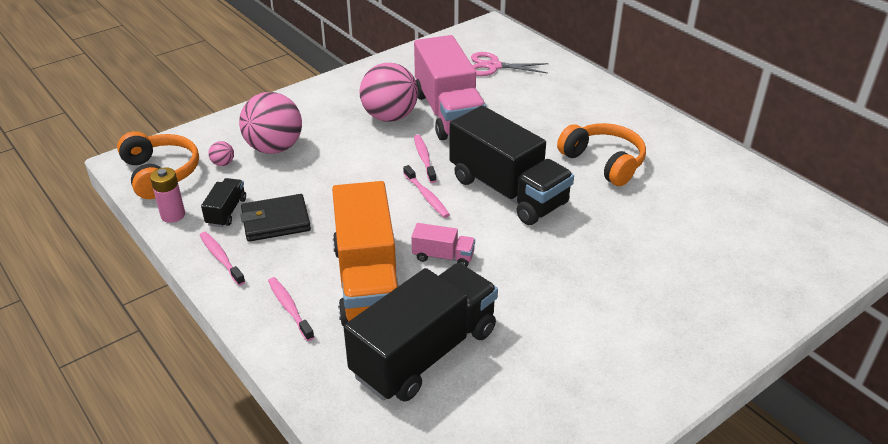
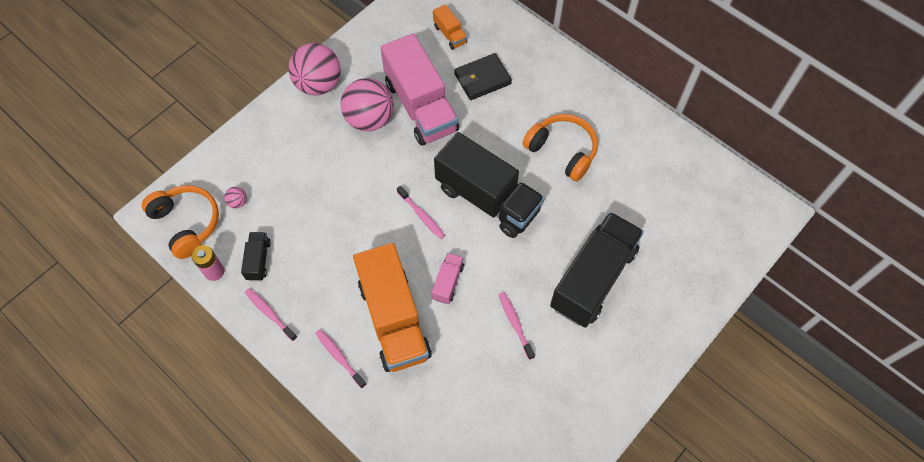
camera: 10 degrees left, 25 degrees up
(274, 148) = (277, 175): pink ball -> pink ball (318, 84)
(276, 221) = (303, 265): black wallet -> black wallet (482, 79)
(424, 158) = (411, 169): pink toothbrush -> pink toothbrush (515, 324)
(424, 353) = (452, 383): black truck -> black truck (593, 278)
(443, 256) = (448, 282): pink truck -> pink truck turned 75 degrees counterclockwise
(493, 66) = (450, 34): pink scissors -> orange truck

